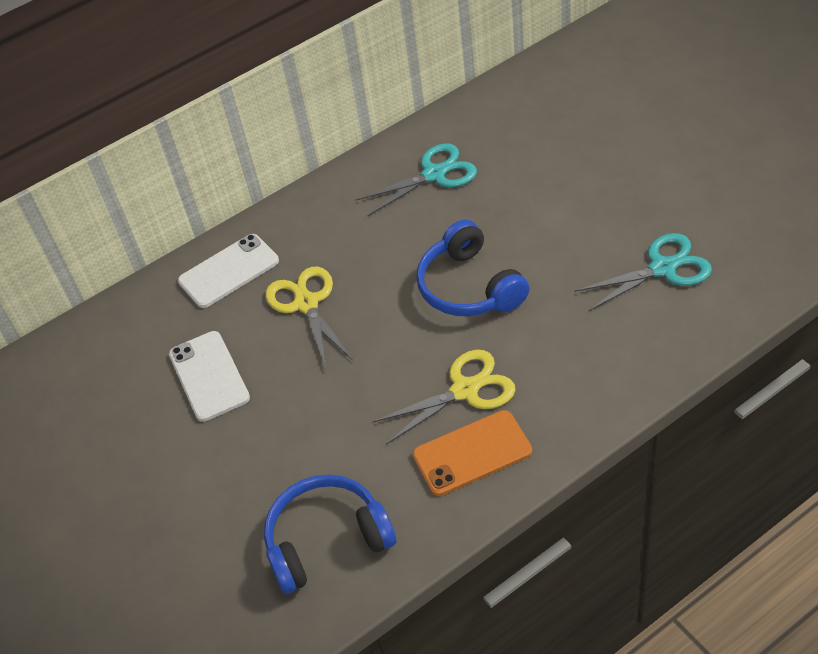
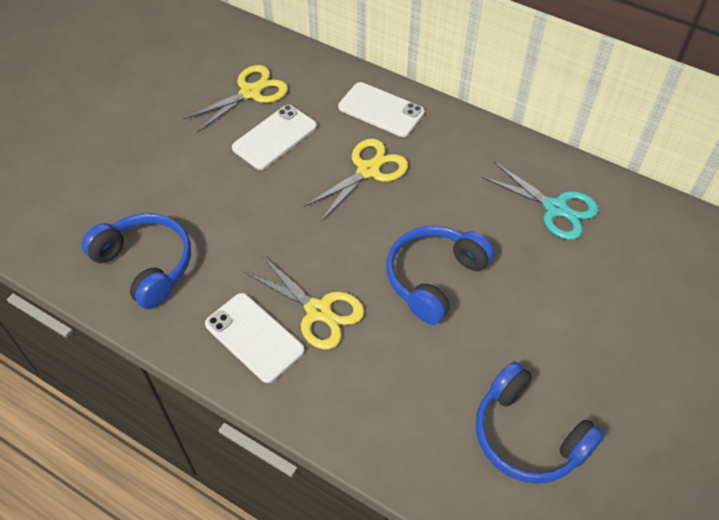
camera: 60 degrees right, 5 degrees up
(123, 385) = (250, 92): none -> yellow scissors
(472, 453) = (254, 337): orange phone -> white phone
(662, 268) = (528, 435): turquoise scissors -> blue headphones

